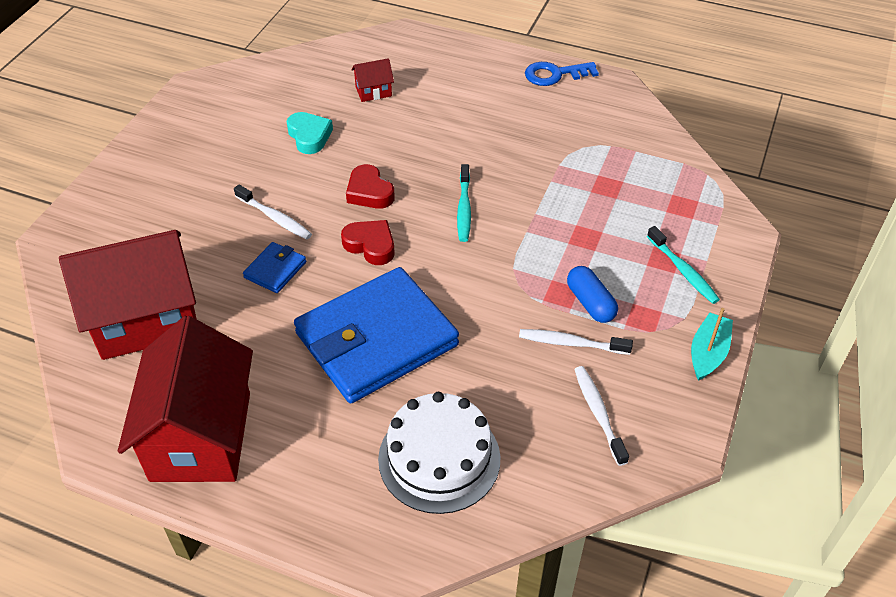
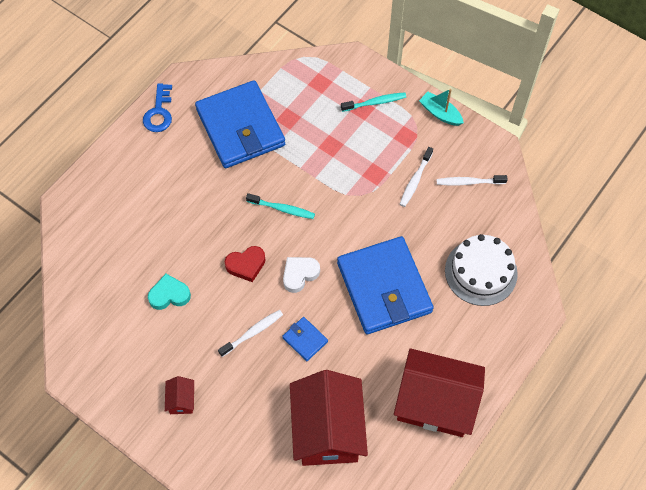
camera: 75 degrees left, 15 degrees up
(370, 245) = (299, 274): red heart -> white heart
(373, 91) = (131, 239): red house -> red house (181, 400)
(569, 145) = (240, 127): none -> blue wallet
(590, 303) = (387, 160): blue capsule -> none

